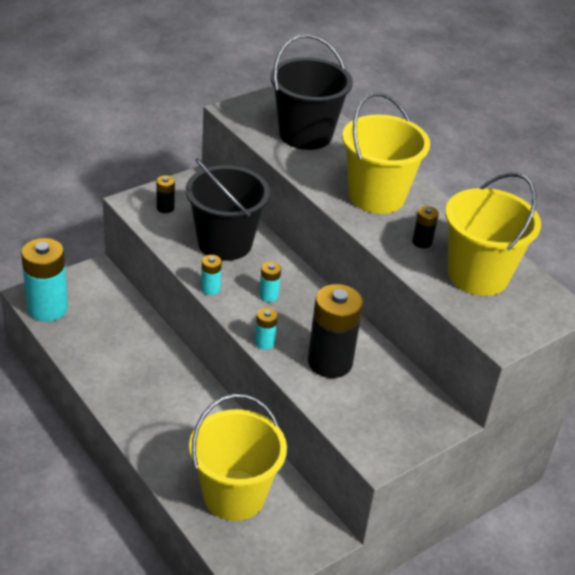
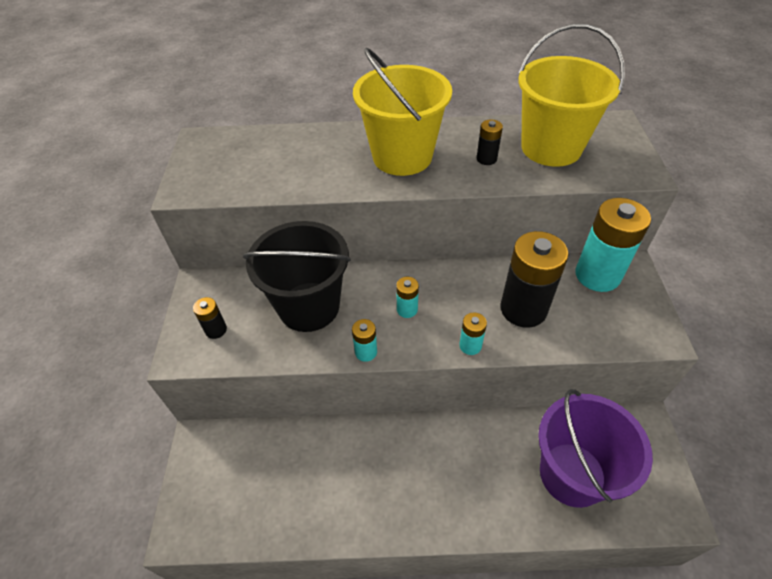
camera: 50 degrees left, 10 degrees up
(47, 308) = (213, 524): turquoise battery -> turquoise battery (597, 275)
(234, 495) = (572, 474): yellow bucket -> purple bucket
(305, 134) = (272, 159): black bucket -> none

